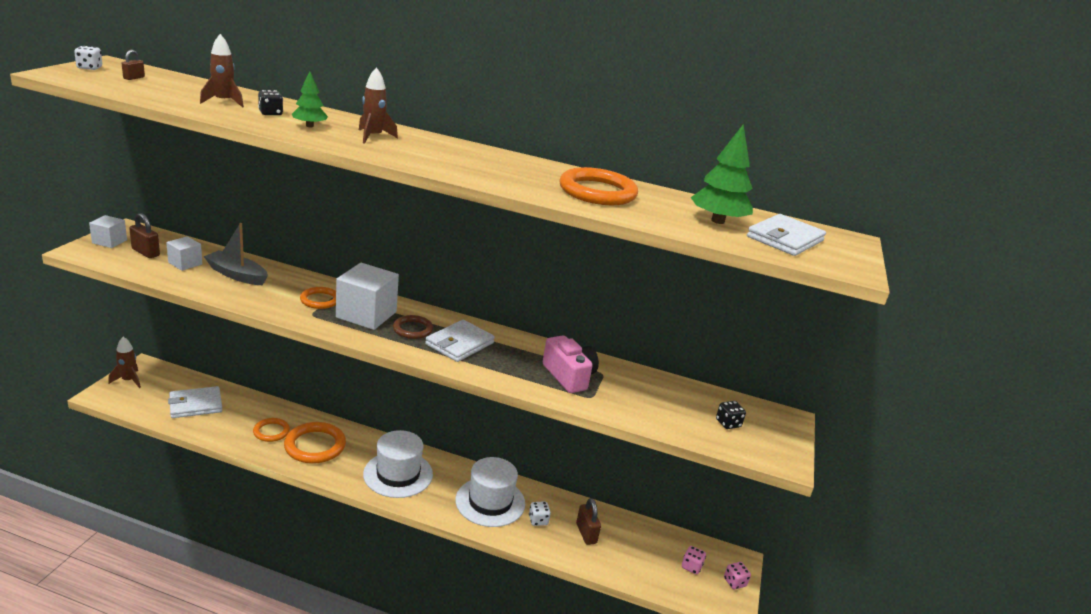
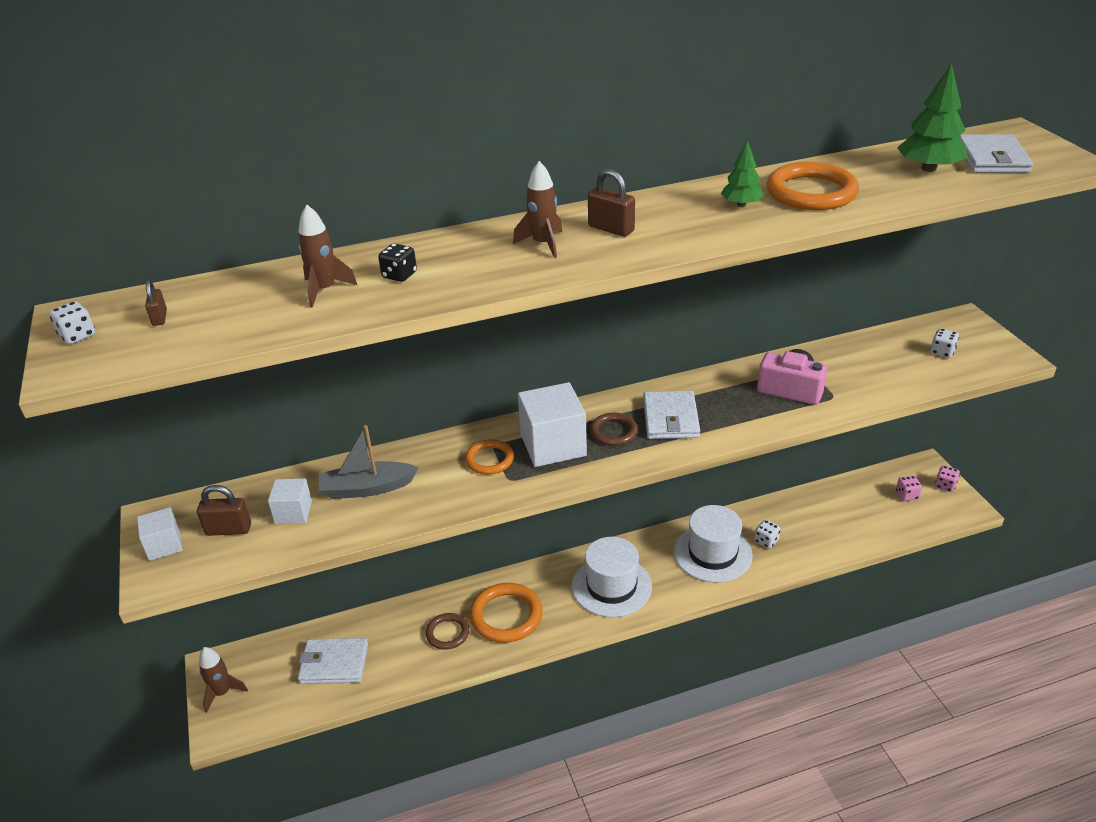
camera: 30 degrees left, 10 degrees up
(195, 405) = (334, 663): white wallet -> white wallet turned 60 degrees clockwise
(271, 432) = (447, 633): orange ring -> brown ring
(309, 126) = (468, 267): green tree -> green tree (741, 204)
(586, 533) = (811, 525): brown padlock -> brown padlock (611, 229)
(728, 423) = (942, 352): black dice -> white dice

